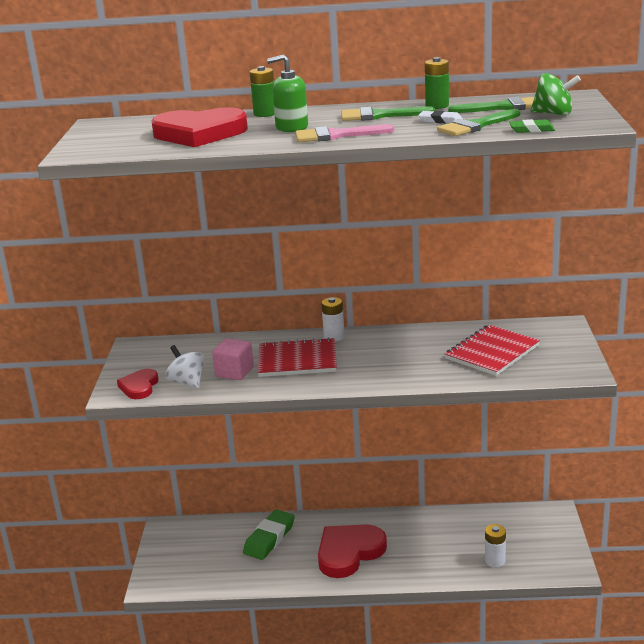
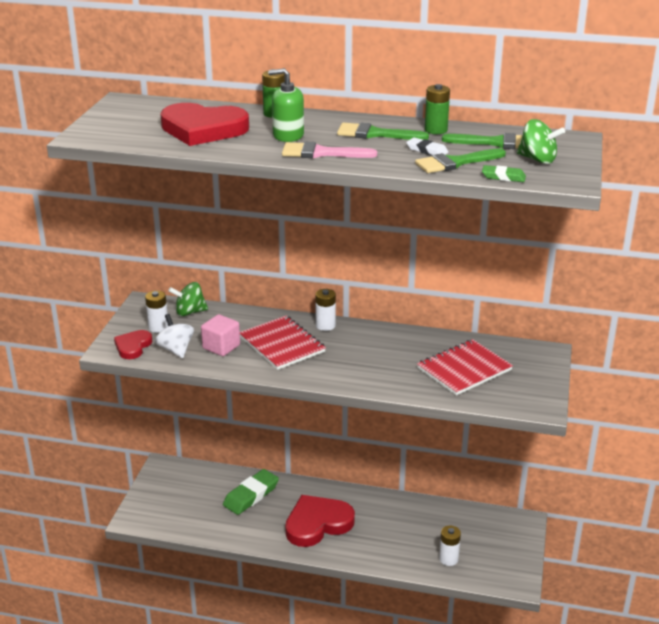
camera: 10 degrees right, 5 degrees up
(159, 365) = (158, 327): none -> white battery
(187, 347) = (190, 312): none -> green spinning top
(297, 360) = (282, 344): red notebook -> red notebook turned 45 degrees clockwise

